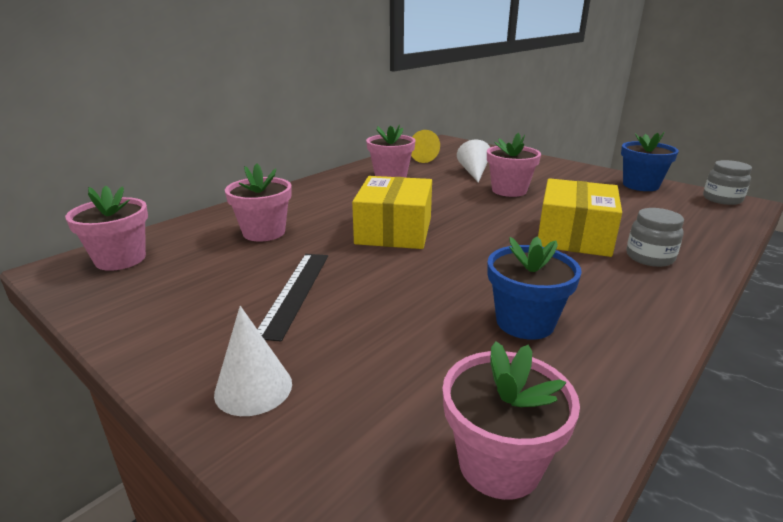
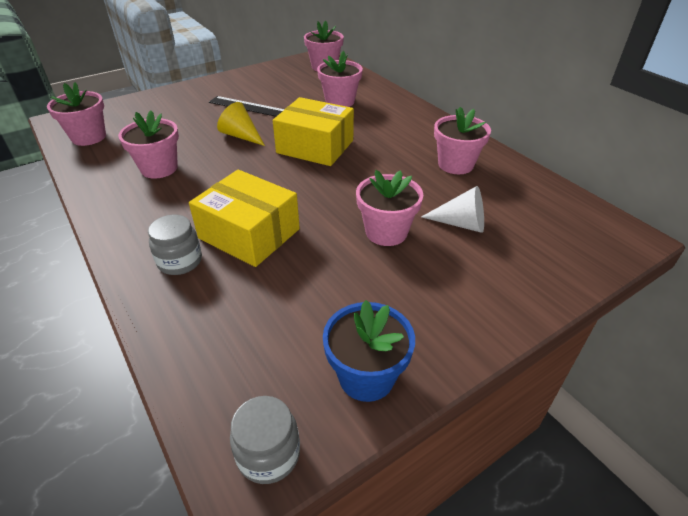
camera: 105 degrees right, 15 degrees up
(253, 388) = (182, 96): white cone -> none
(427, 158) = (527, 200): yellow cone -> yellow cone (241, 136)
(525, 322) = (159, 168): blue flower pot -> pink flower pot

